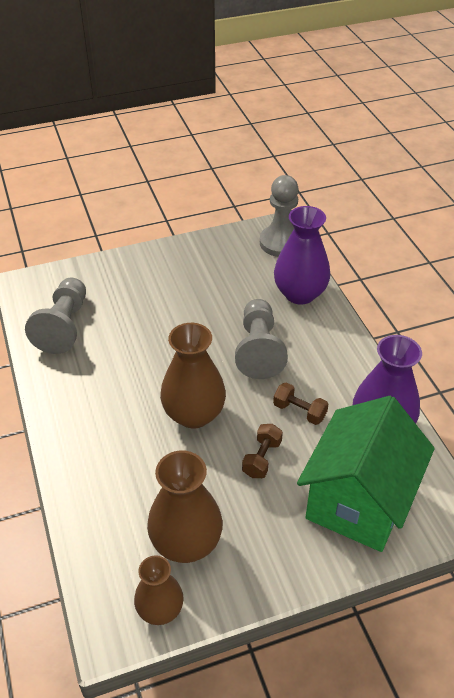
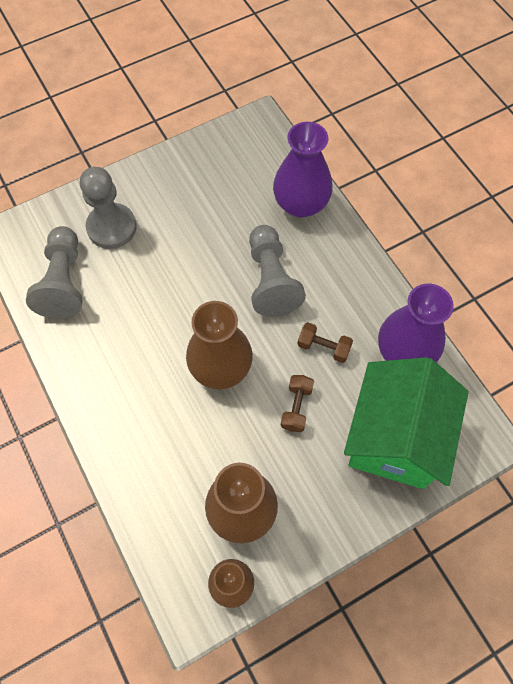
camera: 10 degrees left, 20 degrees up
(281, 243) = (270, 140): grey pawn -> grey pawn (111, 227)

